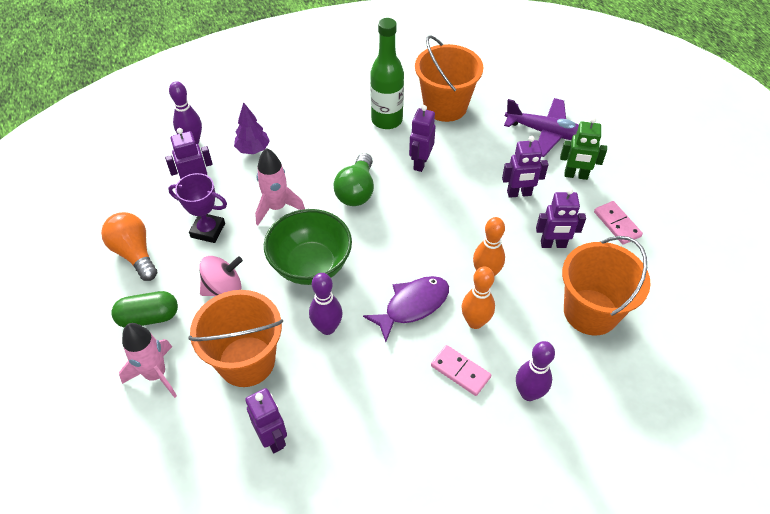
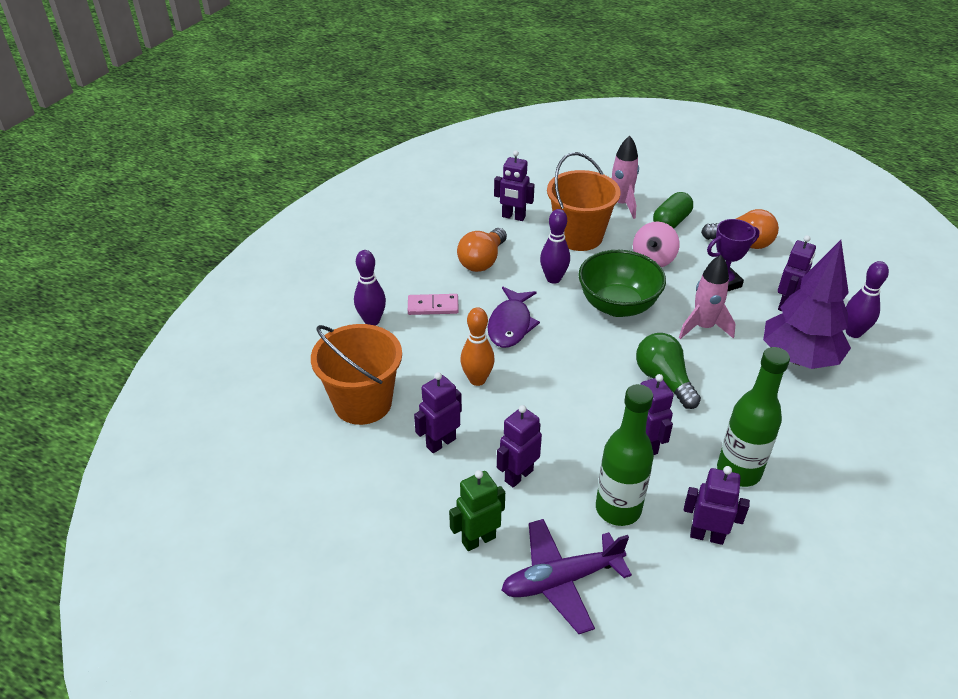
camera: 140 degrees right, 10 degrees down
(253, 149) = (799, 358): purple tree -> purple tree, size x1.95
(365, 396) = (482, 261): none -> orange light bulb
(445, 106) = (707, 535): orange bucket -> purple robot
(475, 322) = (452, 341): orange bowling pin -> none
(478, 143) = (618, 509): none -> green bottle
(617, 224) = (392, 506): pink domino -> none

